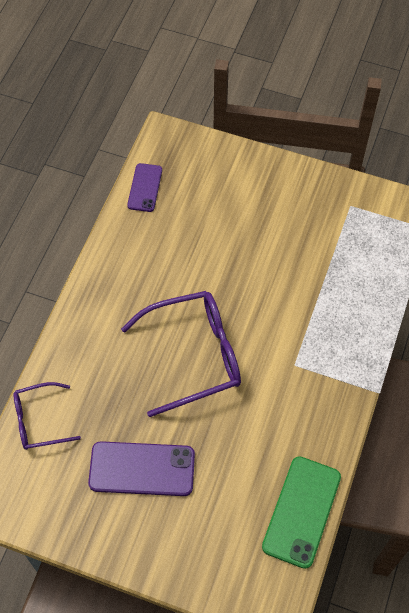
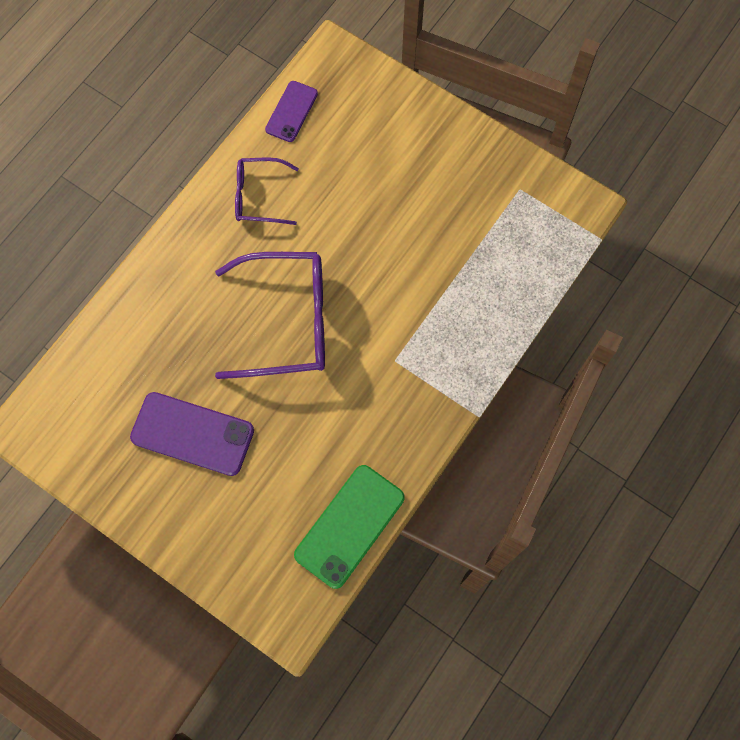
camera: 15 degrees right, 10 degrees up
(39, 420) = (99, 352): purple glasses -> purple glasses (259, 196)

